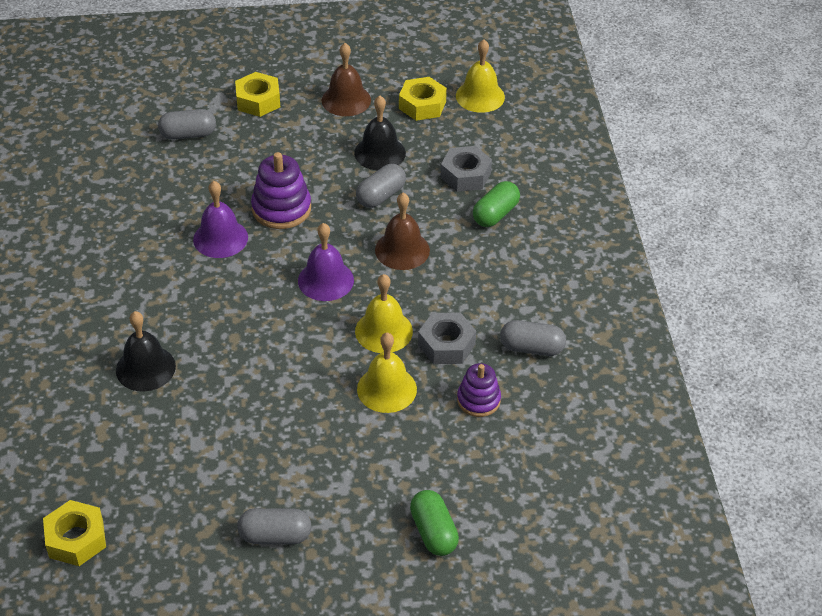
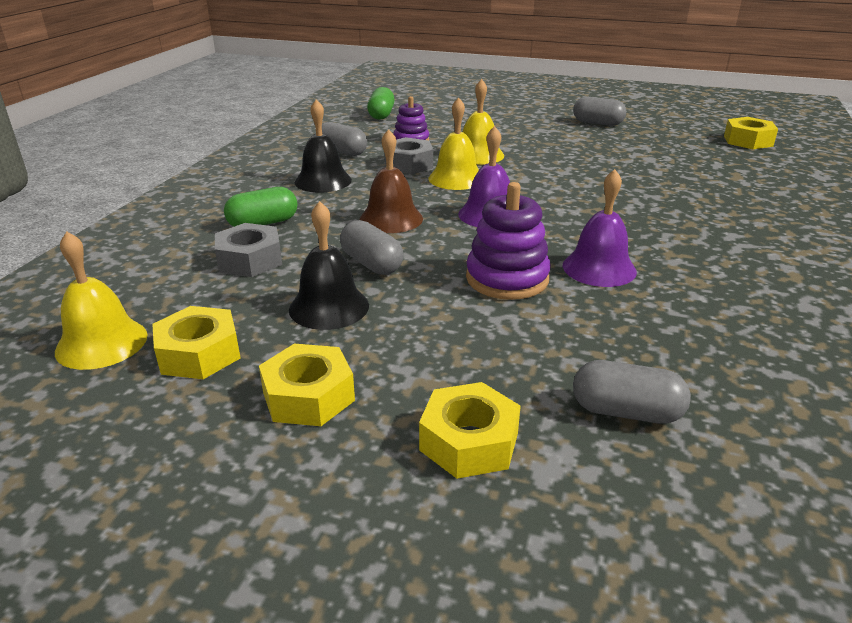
camera: 155 degrees left, 15 degrees down
(145, 368) = (697, 197): black bell -> black bell (323, 181)
(346, 100) = (308, 396): brown bell -> yellow nut
(381, 196) = (371, 264): grey capsule -> grey capsule turned 75 degrees clockwise
(433, 532) = (490, 111): green capsule -> green capsule (381, 115)

